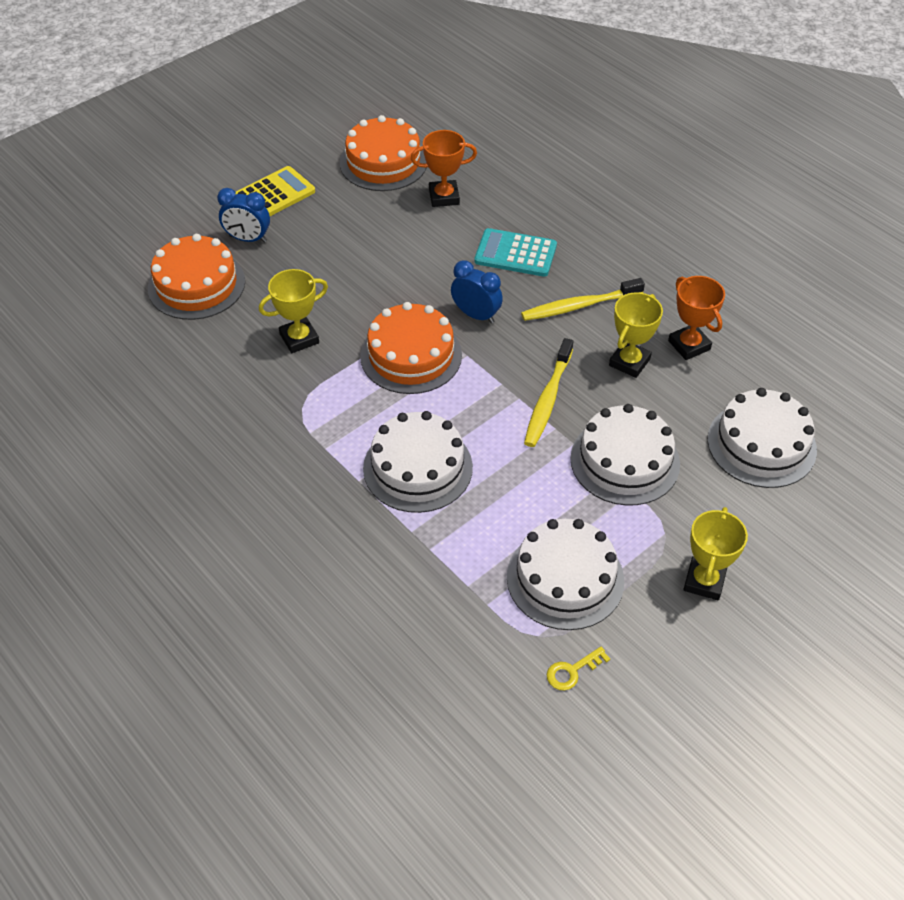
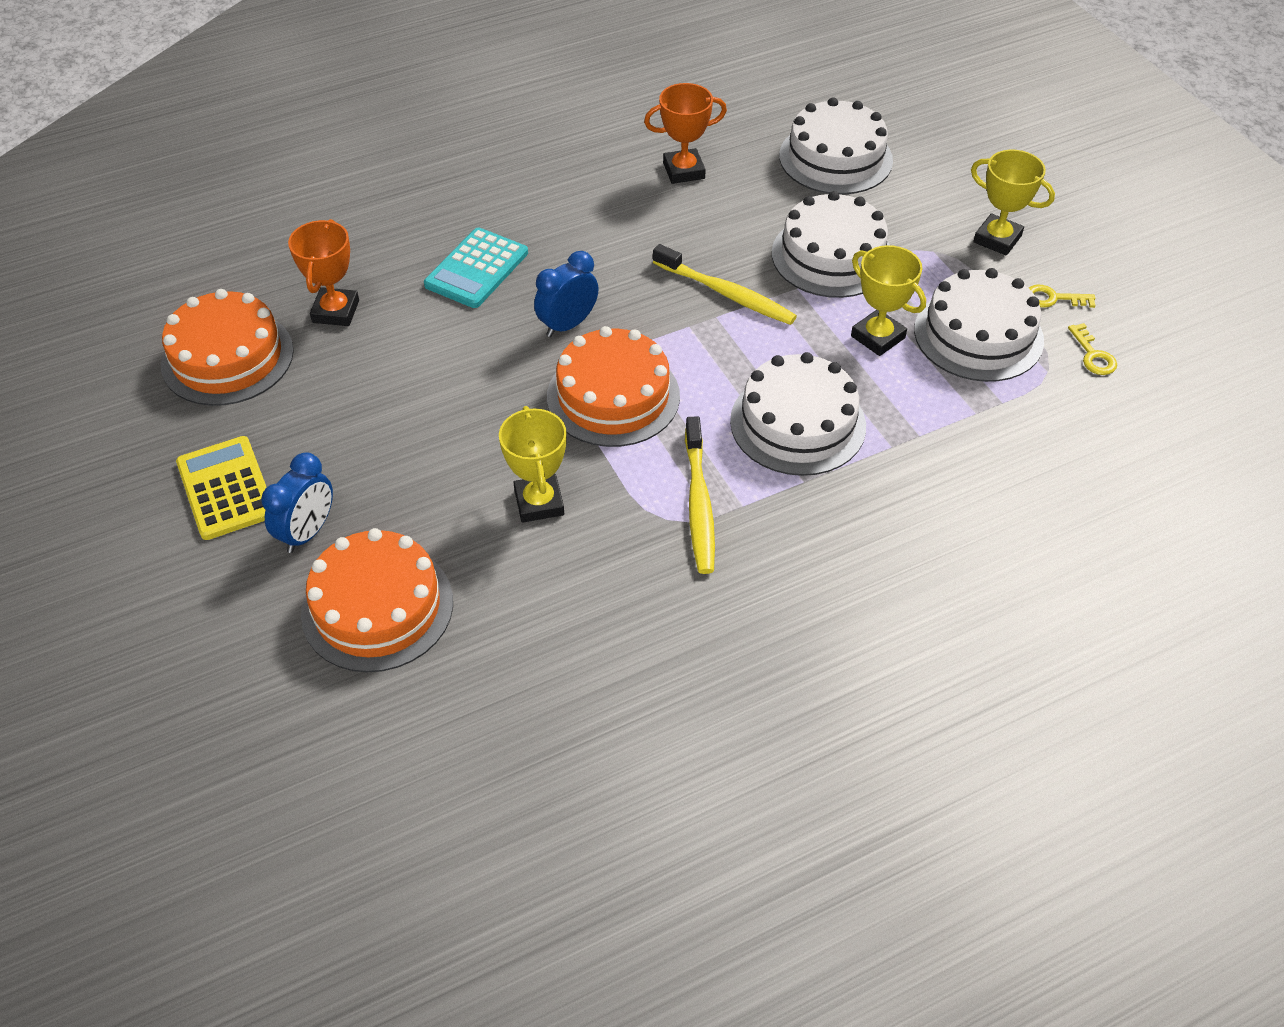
camera: 75 degrees left, 0 degrees up
(579, 306) = (590, 237): yellow toothbrush -> yellow toothbrush (699, 503)
(629, 362) = (692, 219): yellow trophy -> yellow trophy (878, 337)
(638, 633) = (1053, 298): none -> yellow key

